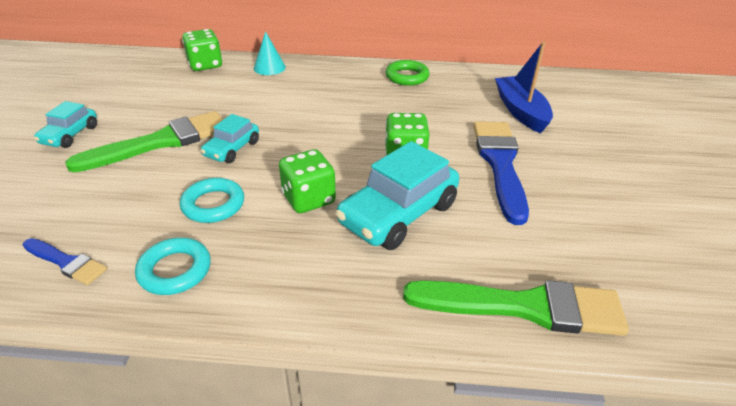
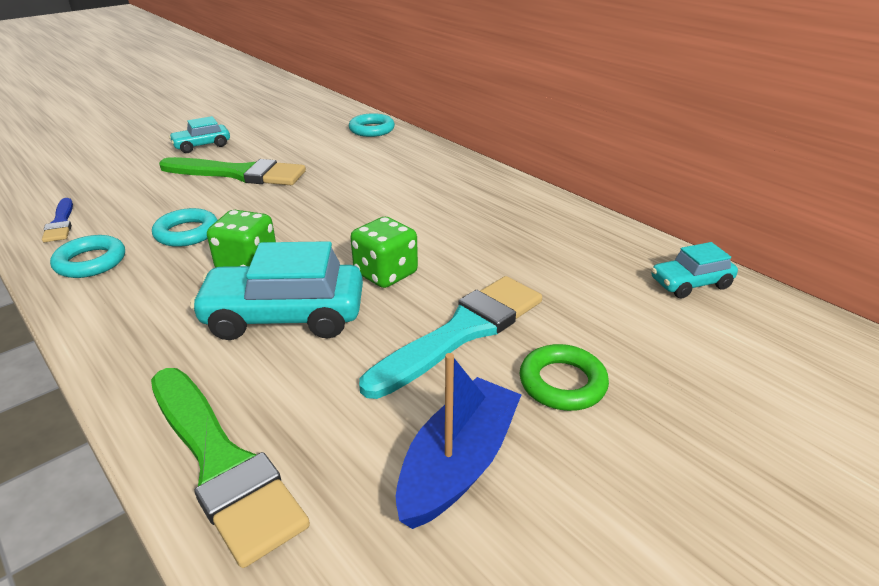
camera: 45 degrees right, 5 degrees down
(205, 65) = (372, 129): green dice -> turquoise ring
(232, 149) = (271, 200): turquoise car -> turquoise car (690, 283)
(269, 68) = (417, 149): turquoise cone -> none
(407, 77) = (531, 206): green ring -> green ring (562, 383)
(500, 164) = (462, 332): blue brush -> turquoise brush
(521, 111) = (597, 296): blue boat -> blue boat (458, 464)

